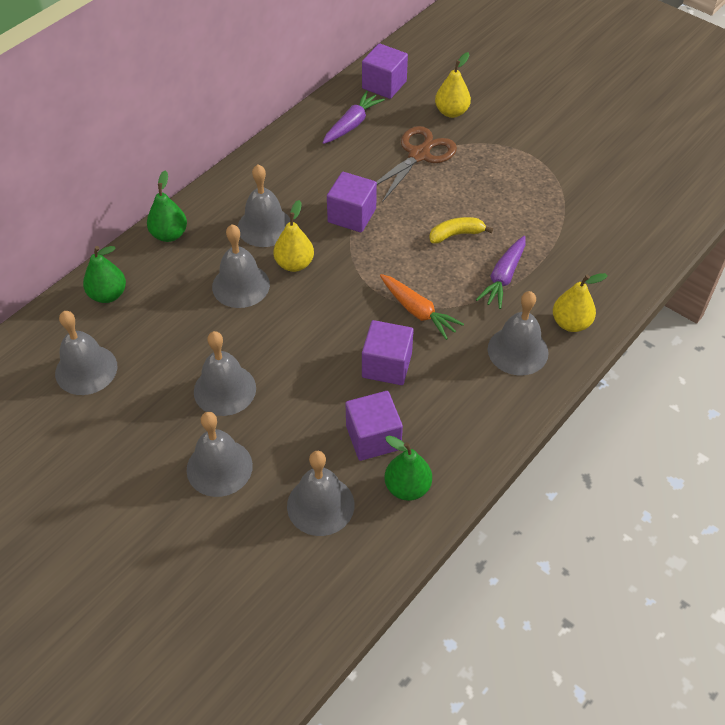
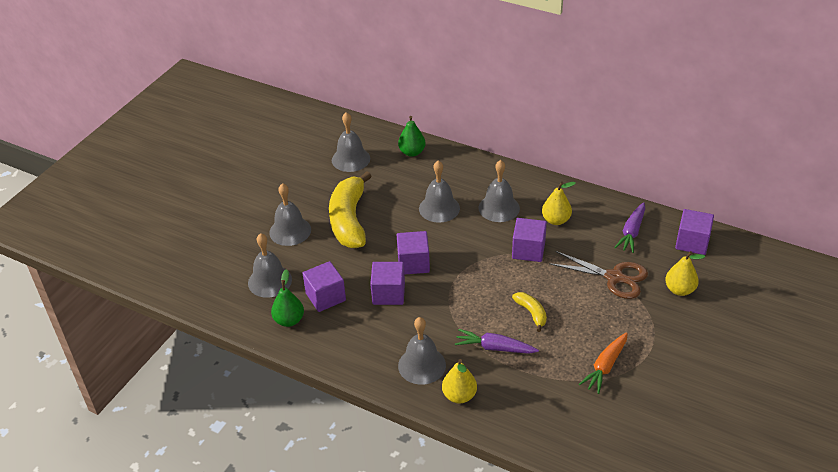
camera: 80 degrees right, 10 degrees down
(169, 234) = (474, 165): green pear -> none
(224, 389) = (349, 220): grey bell -> yellow banana
(294, 264) = (468, 230): yellow pear -> yellow pear (556, 220)
(338, 330) = (413, 263): none -> purple cube
(352, 124) = (631, 232): purple carrot -> purple carrot turned 90 degrees clockwise
(418, 311) = (443, 302): orange carrot -> orange carrot (605, 366)

